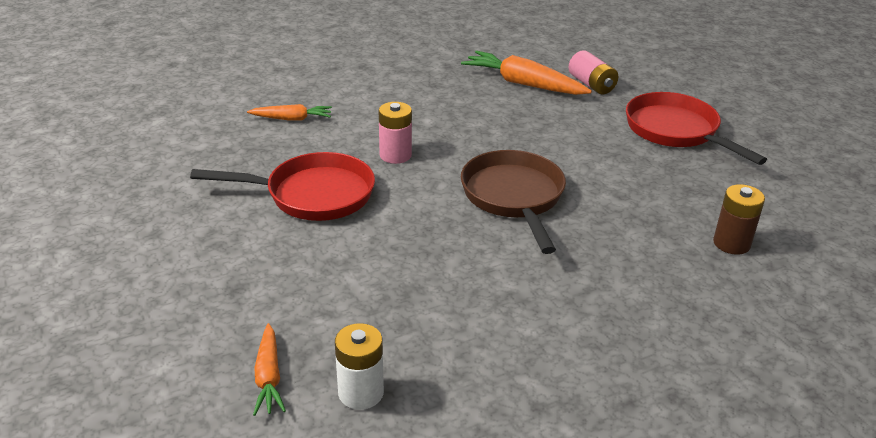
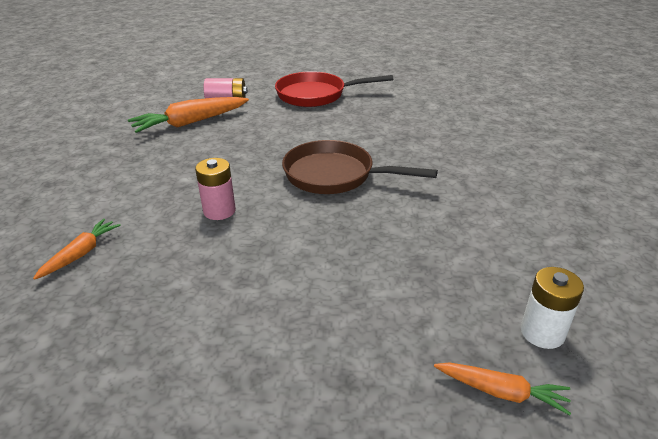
camera: 60 degrees left, 0 degrees up
(313, 195) = (232, 278): red pan -> none
(731, 243) = (447, 121): brown battery -> none

